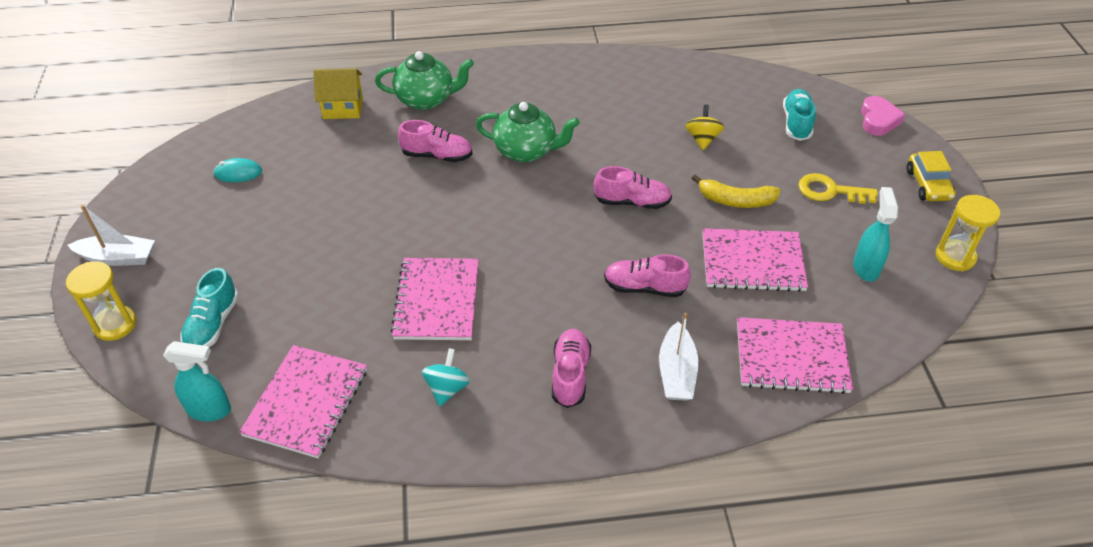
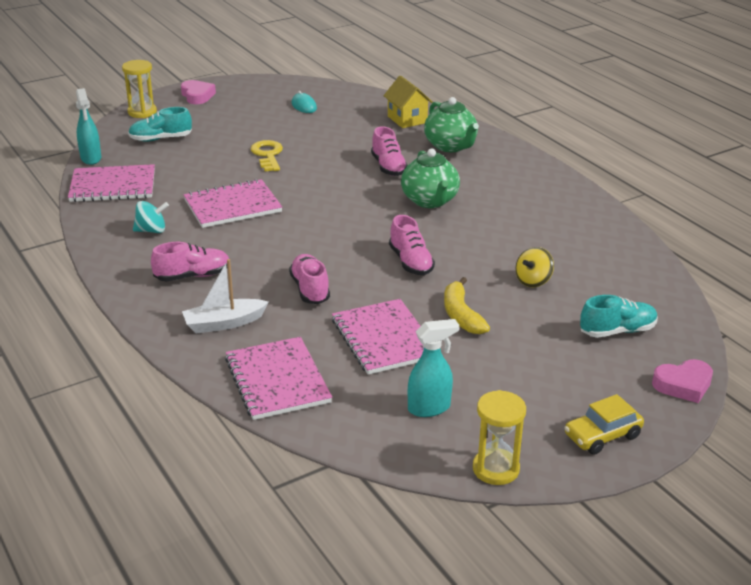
camera: 65 degrees right, 15 degrees down
(118, 258) = (197, 96): white boat -> pink heart
(702, 139) = (533, 281): yellow spinning top -> yellow spinning top turned 150 degrees clockwise
(830, 191) = (527, 369): yellow key -> yellow key (267, 155)

